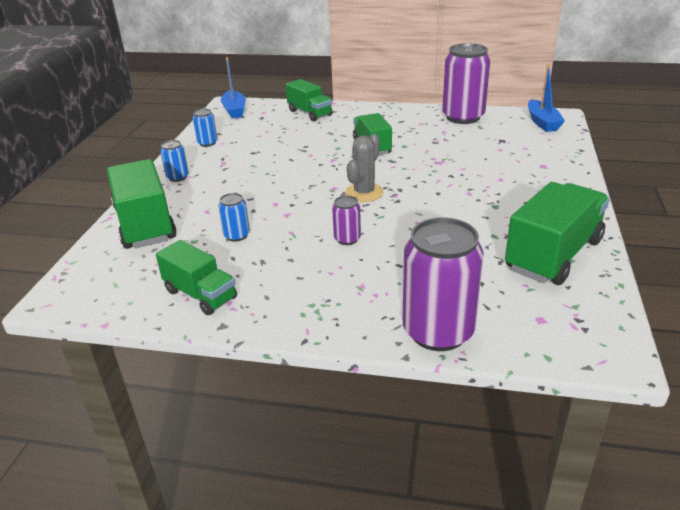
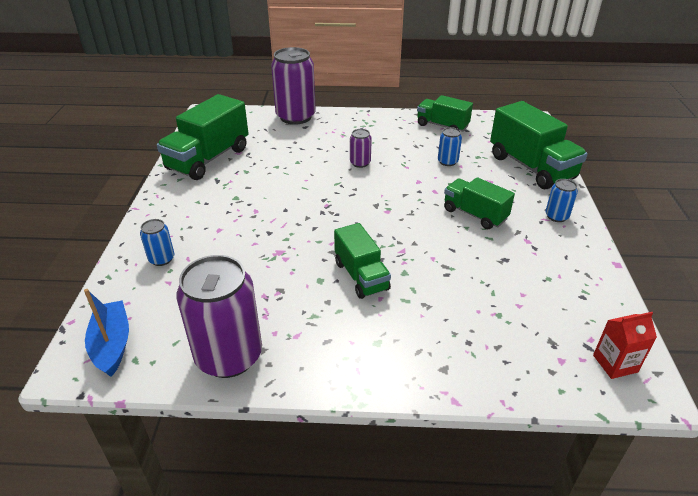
camera: 170 degrees right, 5 degrees up
(207, 143) = (578, 274): blue can -> blue can (161, 259)
(234, 110) = (615, 363): blue boat -> red carton
(310, 113) = (480, 359): green truck -> green truck (474, 214)
(364, 193) = (356, 206): grey cactus -> none

